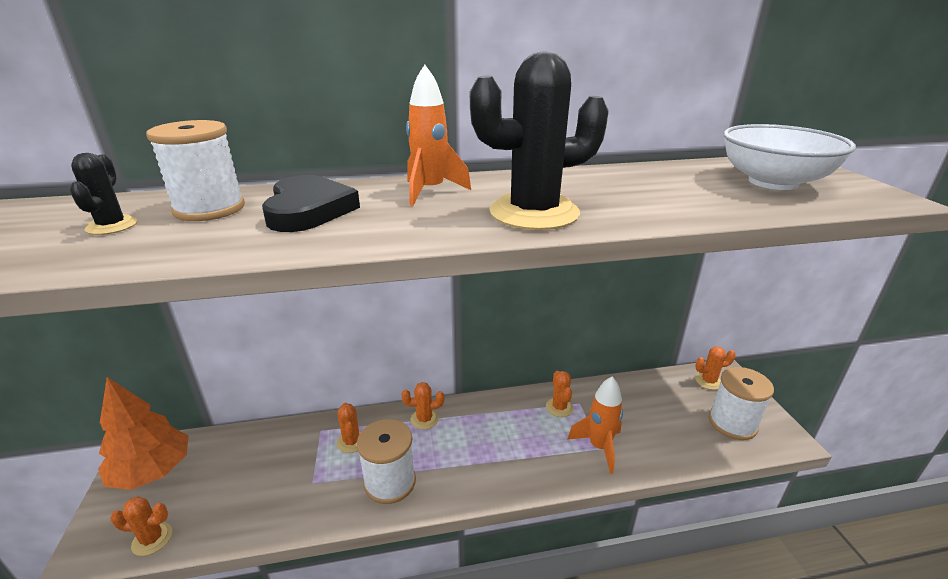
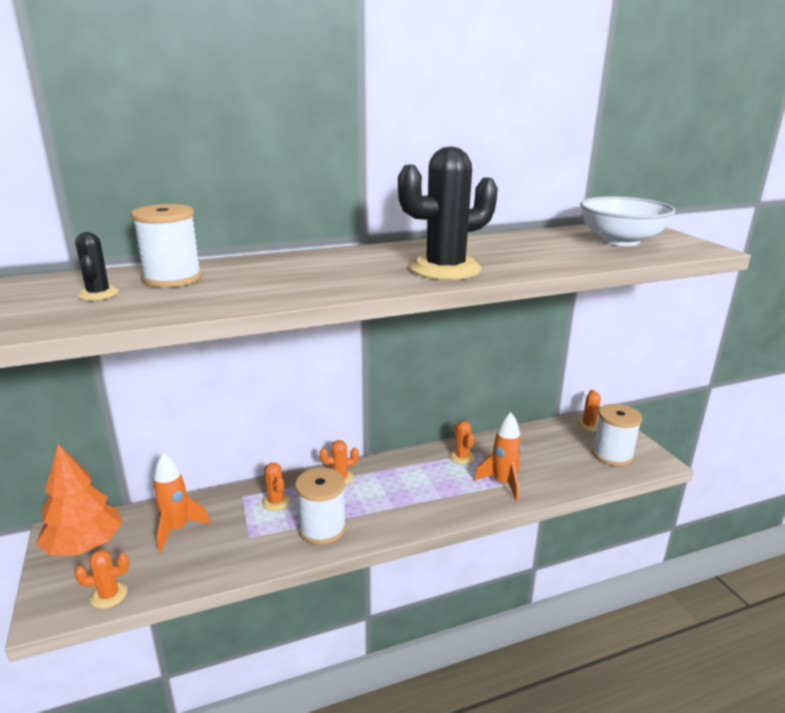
camera: 10 degrees left, 5 degrees down
(308, 210) = (260, 275): black heart -> none
(430, 191) = (353, 258): orange rocket -> orange rocket (177, 529)
(708, 381) = (588, 425): orange cactus -> orange cactus turned 60 degrees counterclockwise

